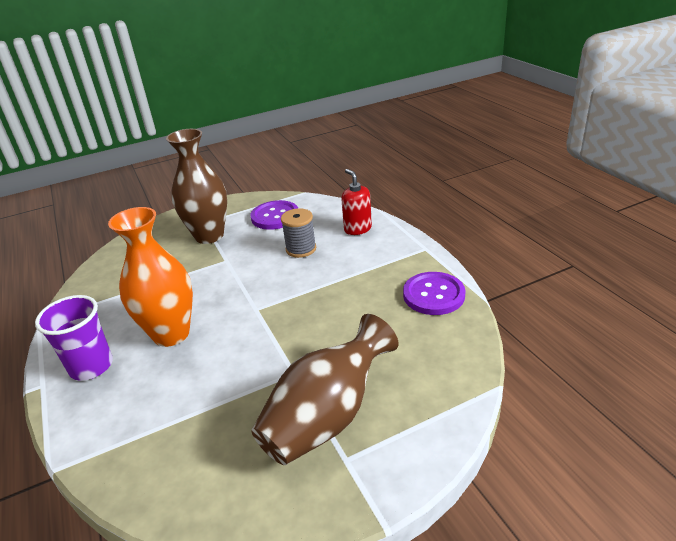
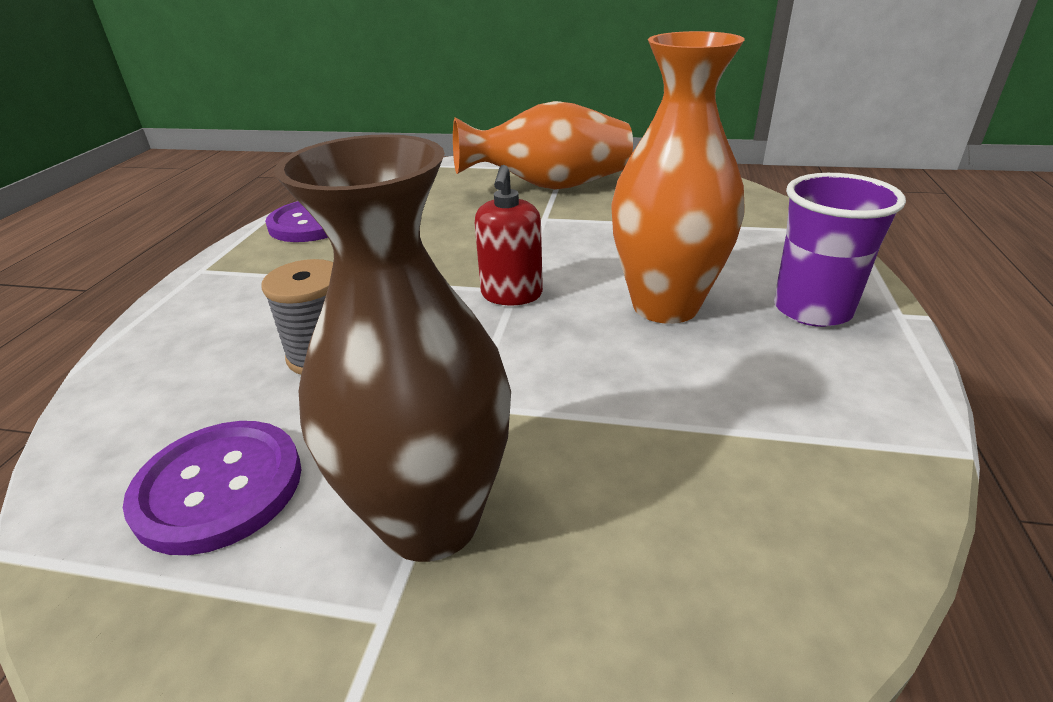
camera: 145 degrees left, 0 degrees up
(327, 417) = (550, 186): brown vase -> orange vase
(357, 229) = (185, 346): red soap dispenser -> red soap dispenser (511, 295)

